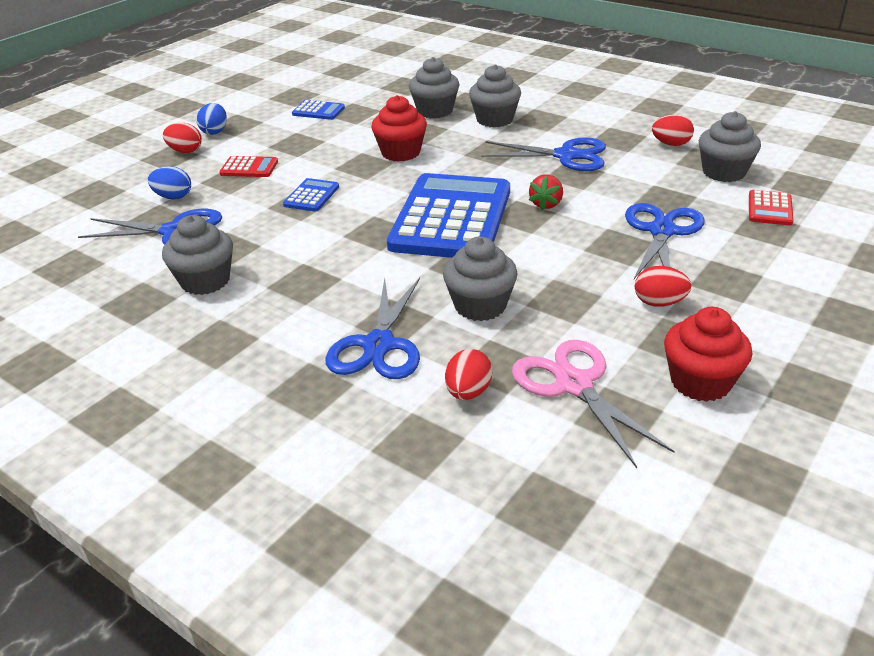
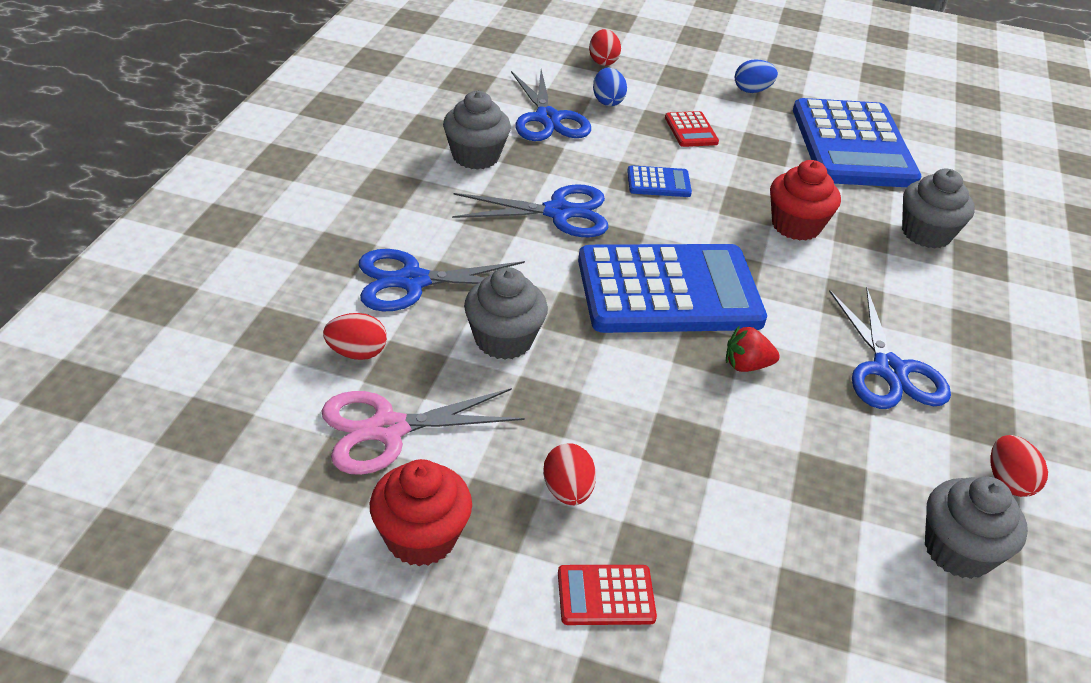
camera: 65 degrees right, 5 degrees up
(185, 151) = (699, 84): red egg -> red egg (603, 61)
(318, 111) = (852, 145): blue calculator -> blue calculator, size x2.46
(494, 119) = (944, 289): grey cupcake -> none
(574, 385) = (388, 429): pink scissors -> pink scissors turned 150 degrees counterclockwise
(662, 231) = (739, 484): blue scissors -> blue scissors (558, 212)
(769, 209) = (874, 611): red calculator -> red calculator (606, 595)

